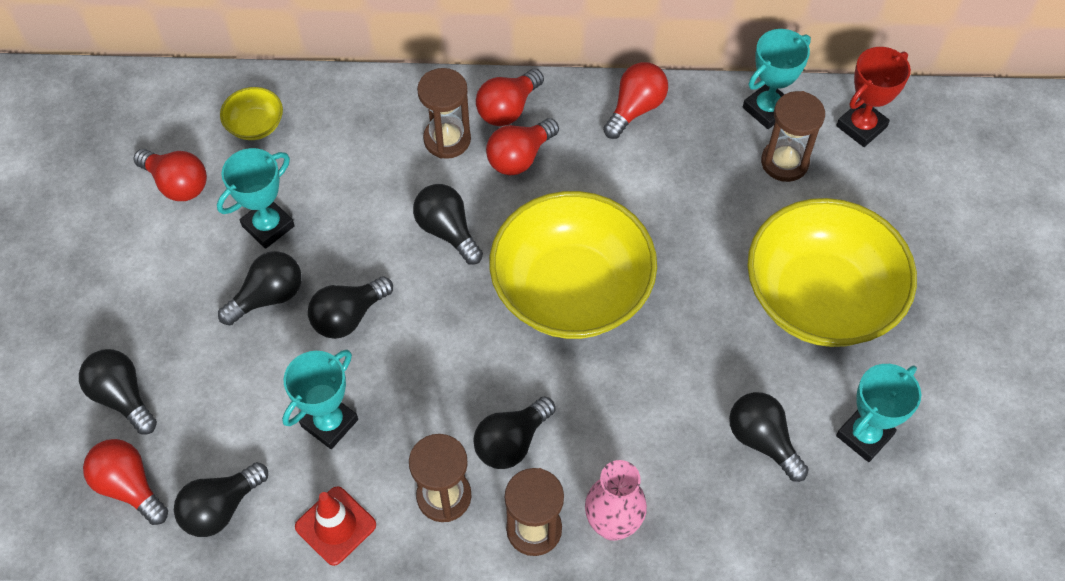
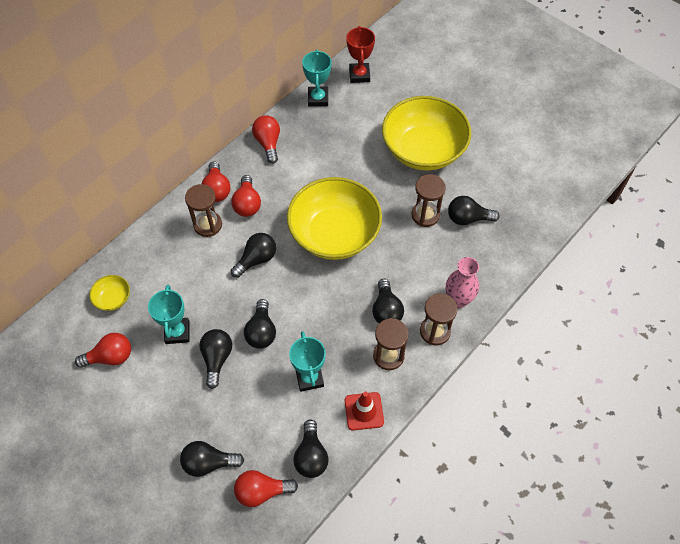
camera: 50 degrees left, 0 degrees up
(447, 231) = (256, 259): black light bulb -> black light bulb turned 135 degrees clockwise
(784, 162) = (349, 113): brown hourglass -> brown hourglass (425, 215)
(864, 435) = (496, 183): turquoise trophy -> none

